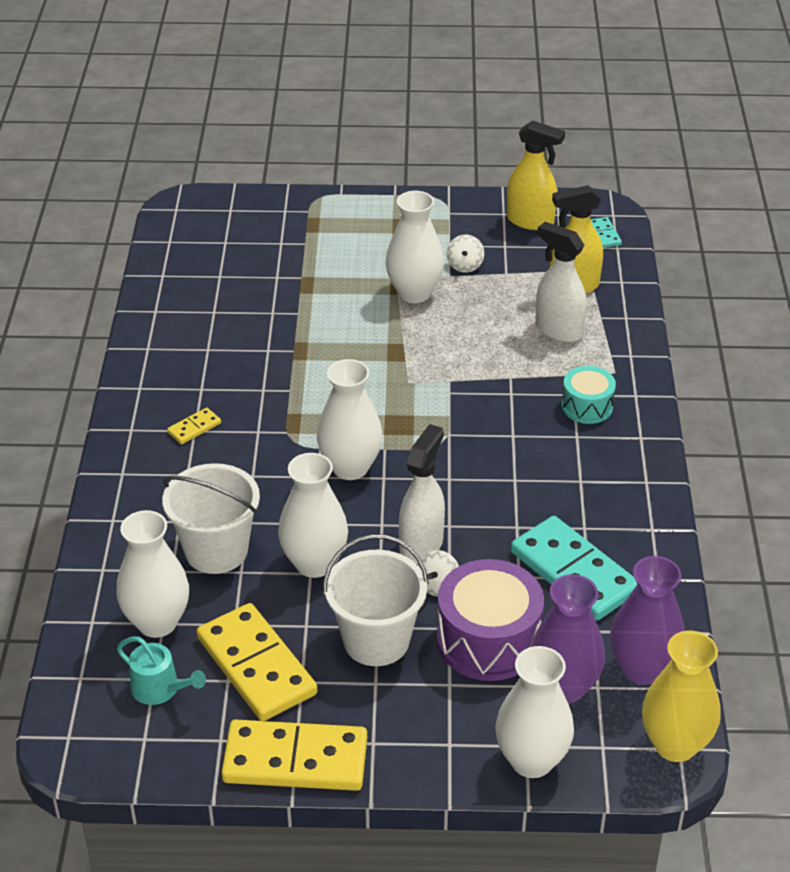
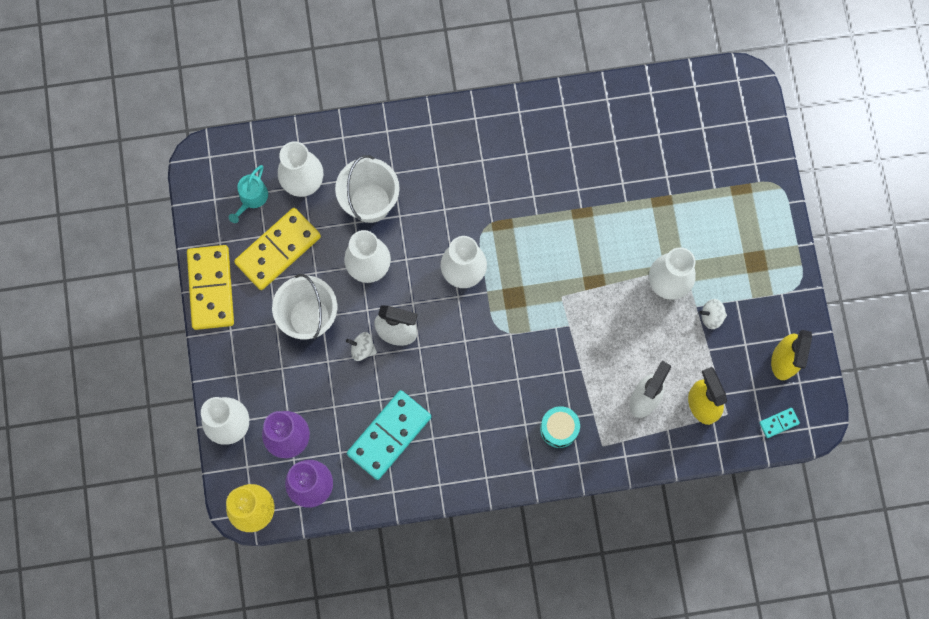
camera: 80 degrees right, 35 degrees up
(194, 428) = (484, 159): yellow domino -> none
(488, 640) = (321, 387): purple drum -> none

